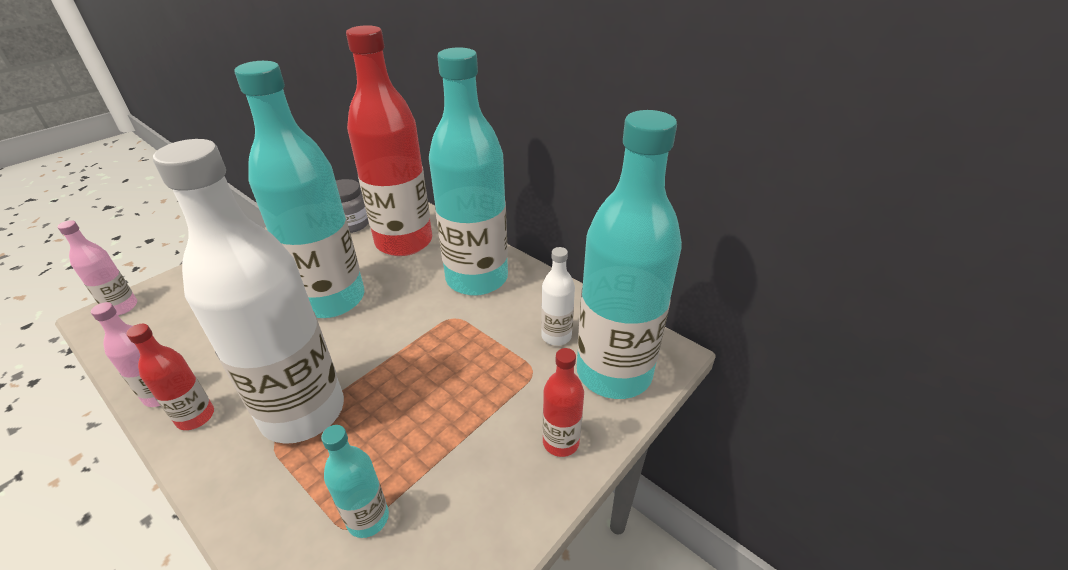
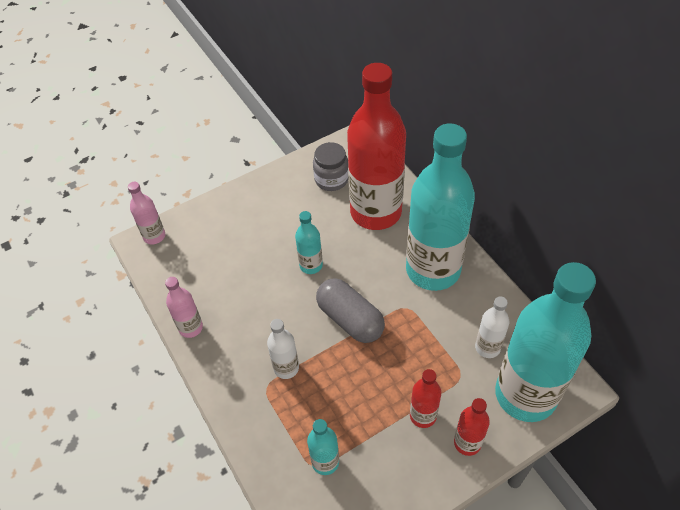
camera: 20 degrees right, 15 degrees up
(195, 417) = (214, 352): red bottle -> red bottle (423, 416)
(303, 412) = (286, 368): white bottle -> white bottle, size x0.43
(332, 299) = (311, 265): turquoise bottle -> turquoise bottle, size x0.43
(386, 342) = (350, 319): none -> grey capsule

